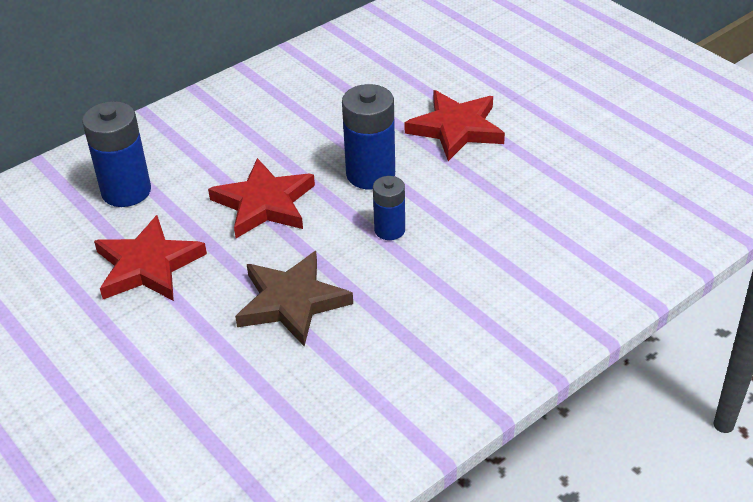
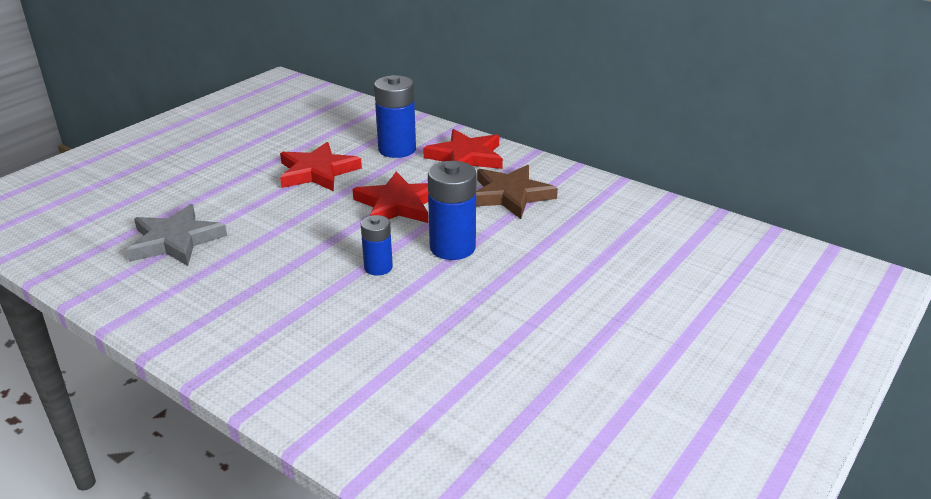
camera: 75 degrees right, 10 degrees down
(266, 404) = (175, 241): none -> grey star
(292, 302) = (283, 234): brown star -> brown star (510, 195)
(456, 128) = (542, 286): red star -> red star (466, 157)

